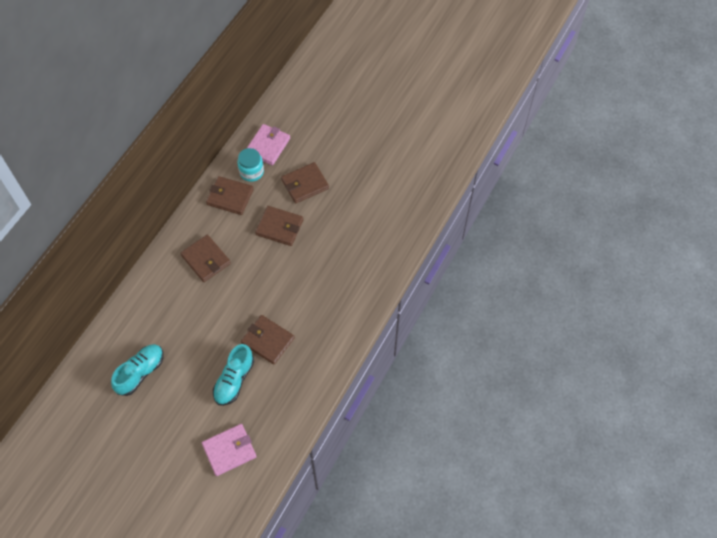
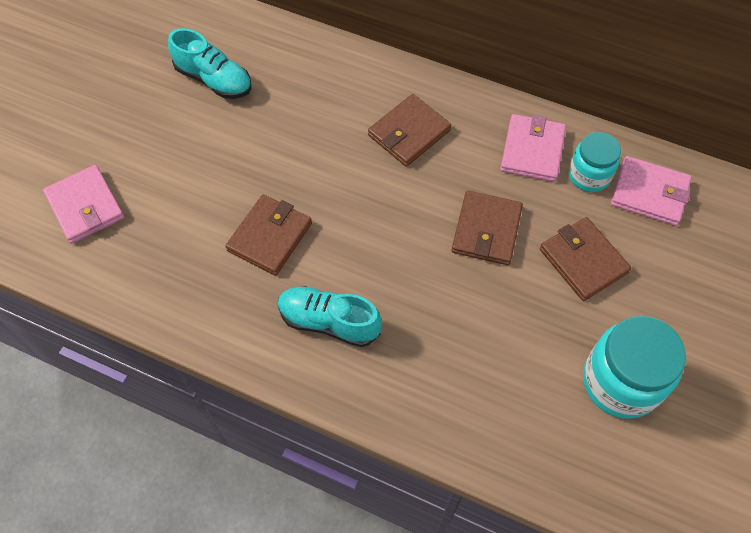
camera: 85 degrees right, 0 degrees up
(230, 197) = (532, 150): brown wallet -> pink wallet
(234, 380) = (200, 198): turquoise shoe -> turquoise shoe (329, 322)
(374, 180) = (621, 382): none -> turquoise jar

